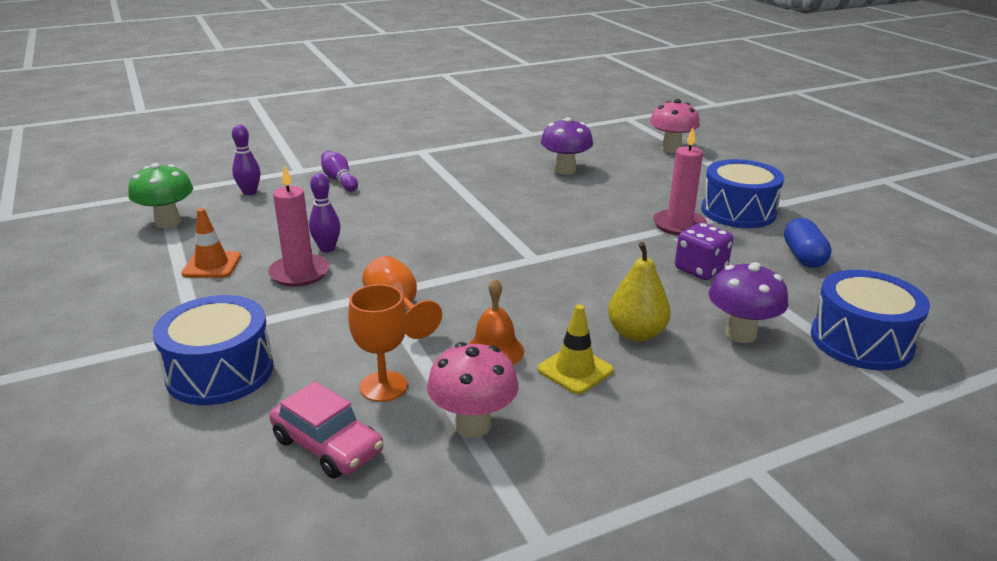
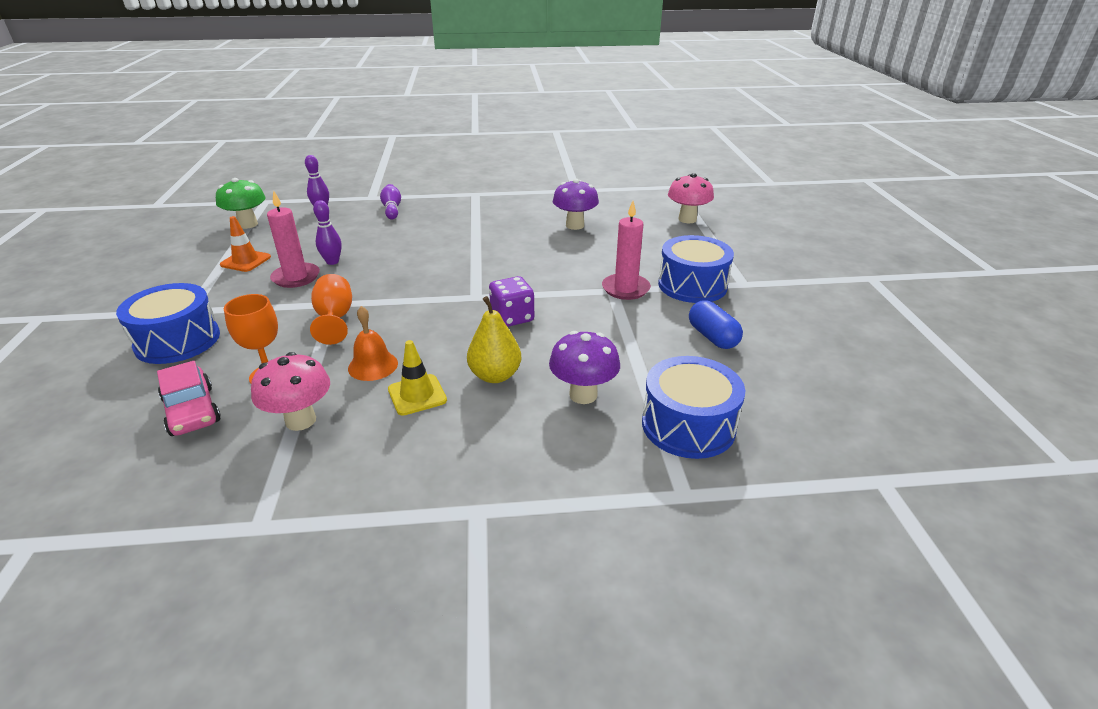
camera: 20 degrees right, 5 degrees up
(700, 269) = (605, 331): purple dice -> purple dice (512, 317)
(803, 256) = (712, 337): blue capsule -> blue capsule turned 45 degrees counterclockwise

